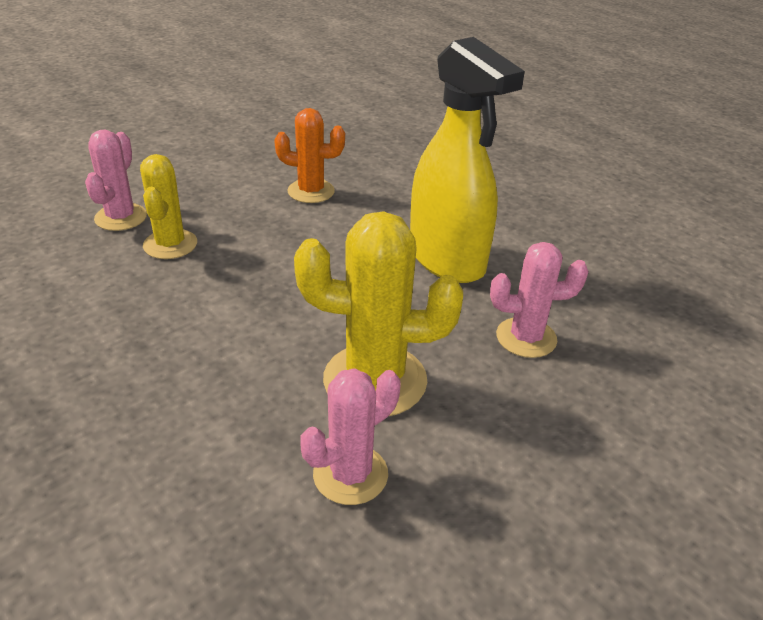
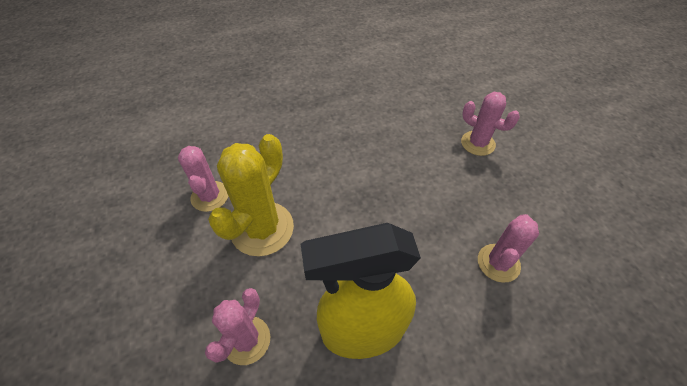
camera: 115 degrees right, 15 degrees up
(170, 244) = (438, 162): yellow cactus -> none
(311, 191) = (498, 263): orange cactus -> pink cactus

